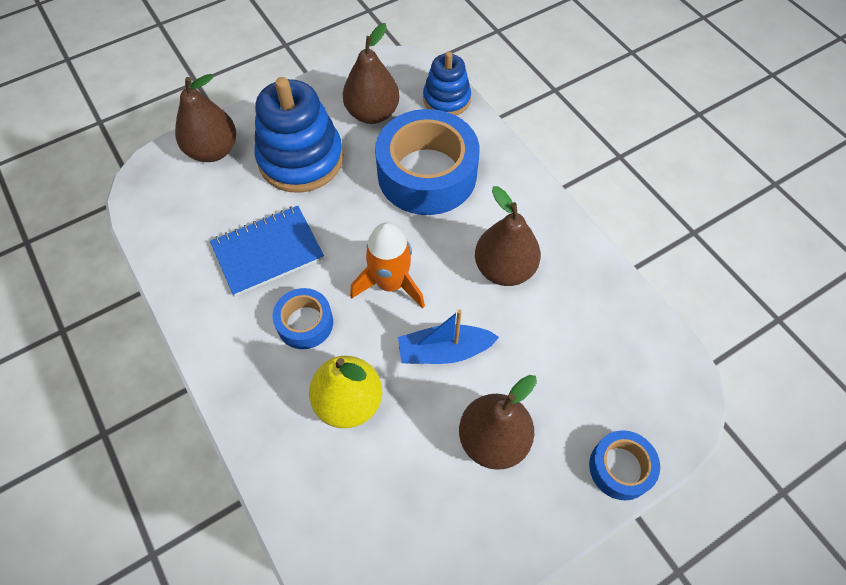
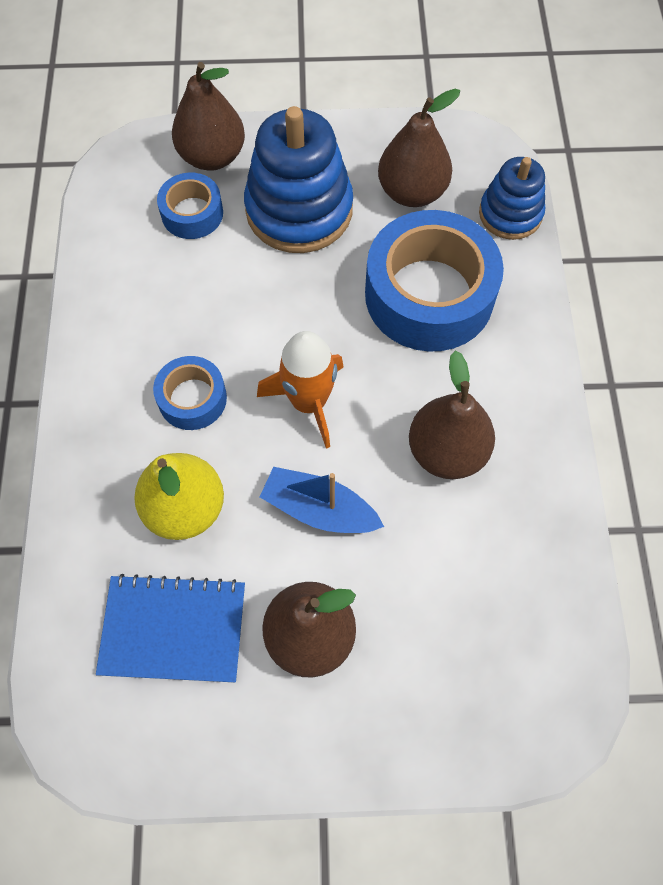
camera: 30 degrees right, 5 degrees up
(268, 252) = (201, 300): blue notebook -> blue notebook (173, 629)
(620, 468) = (431, 750): blue tape -> blue tape (192, 213)

